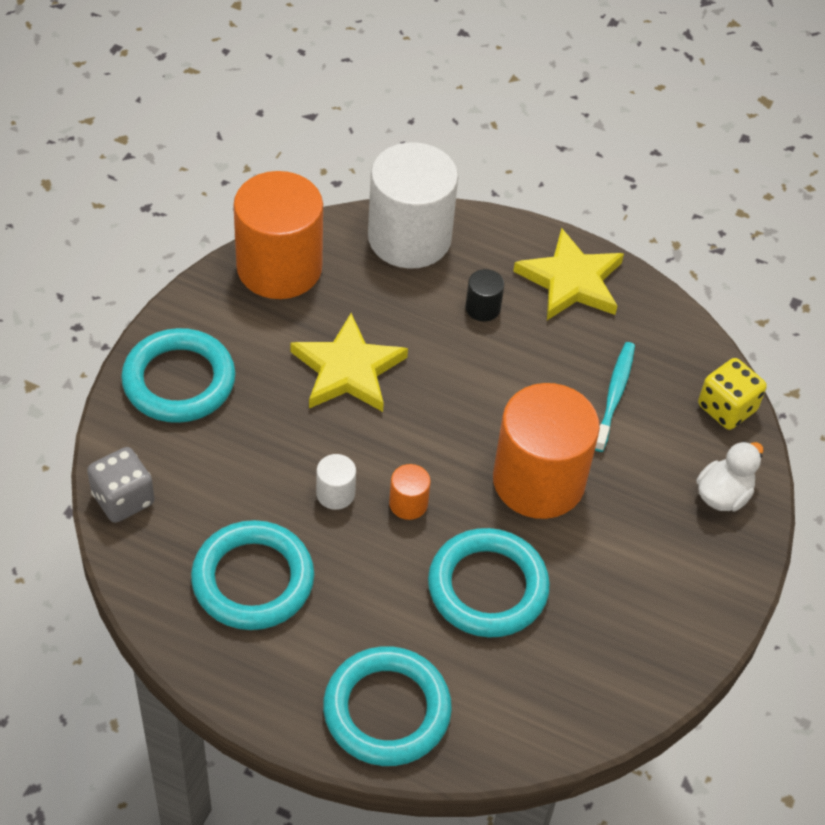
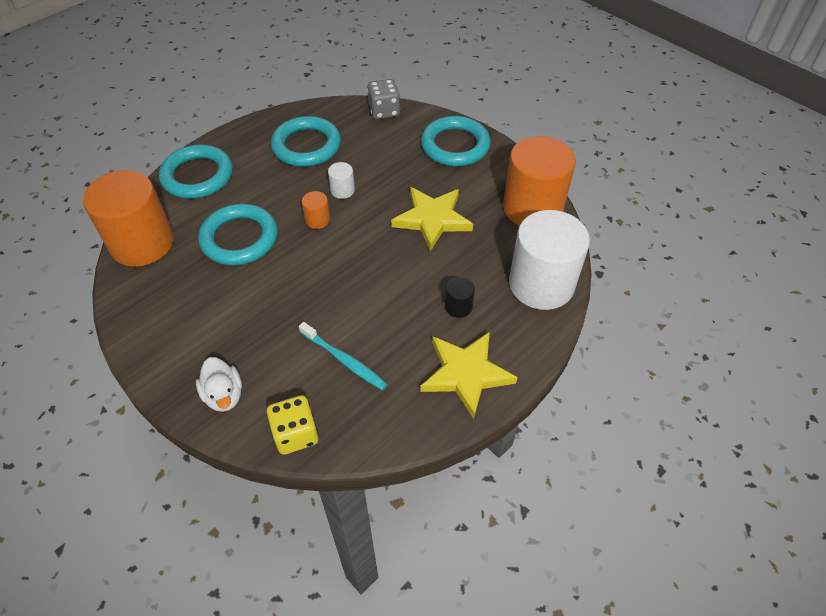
camera: 115 degrees right, 0 degrees up
(538, 481) = (298, 289): orange cylinder -> orange cylinder (142, 243)

